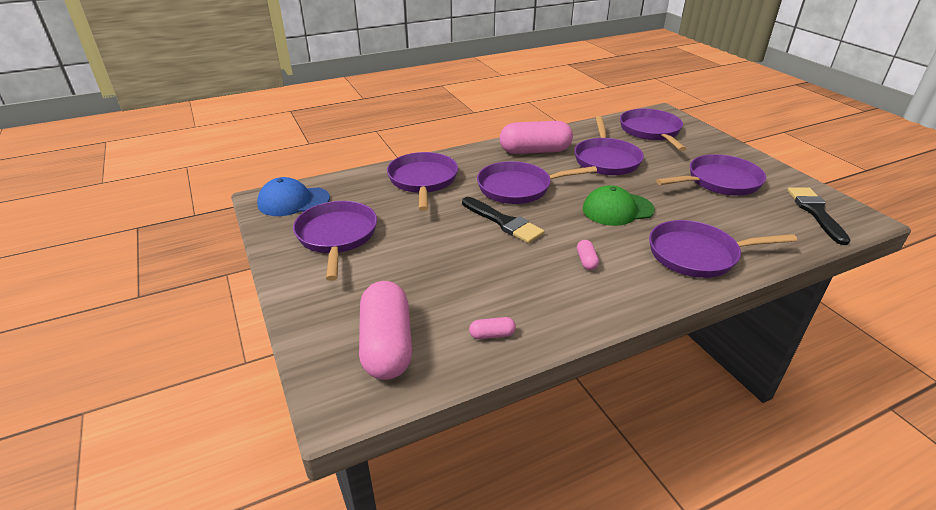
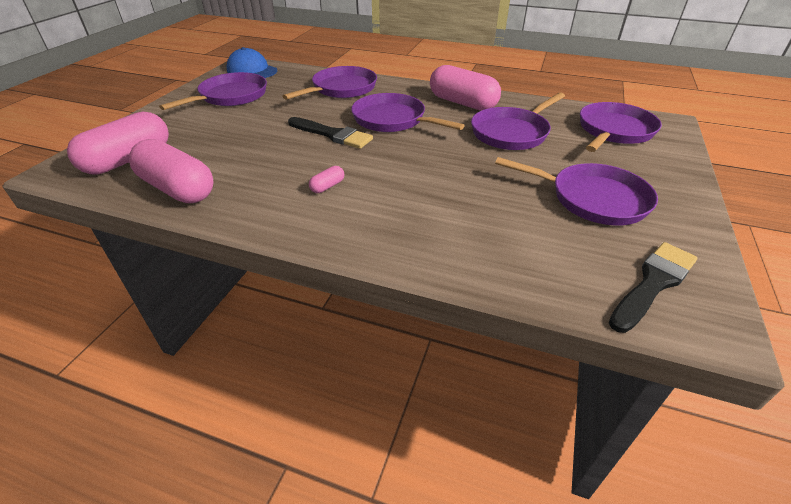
camera: 45 degrees right, 5 degrees up
(492, 335) = (178, 189): pink capsule -> pink capsule, size x2.45
(503, 222) = (332, 134): black brush -> black brush turned 60 degrees counterclockwise
(617, 209) = (434, 169): green cap -> none
(697, 254) = (423, 235): purple pan -> none

